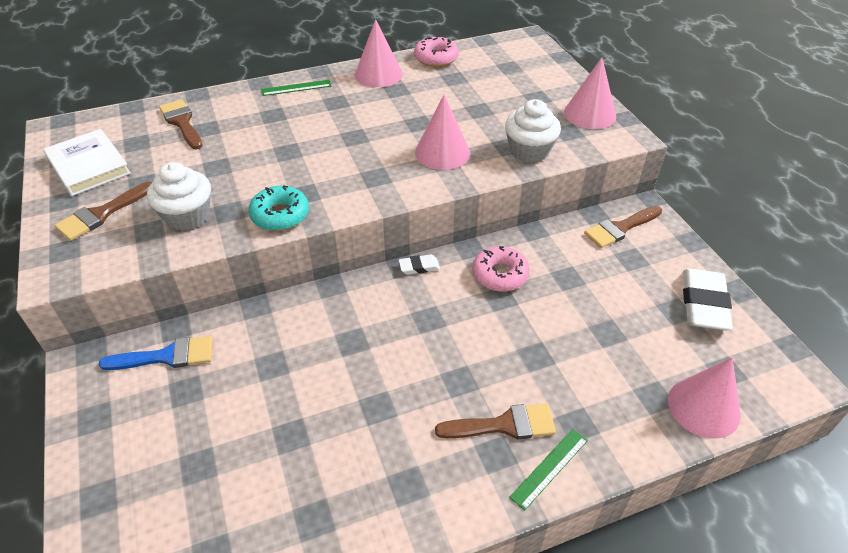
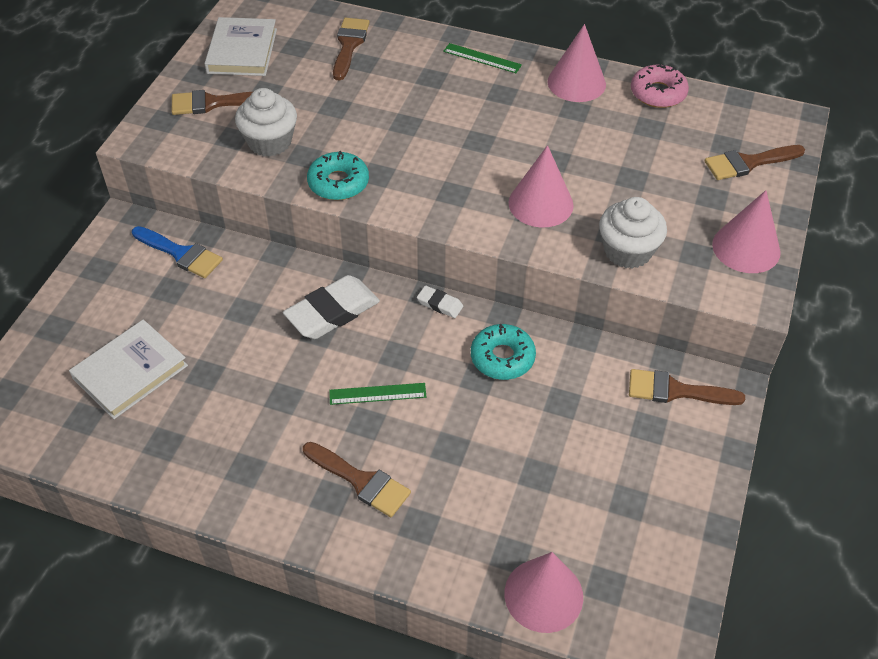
camera: 40 degrees right, 5 degrees up
(218, 482) = (130, 372): none -> white book
(500, 274) = (502, 358): pink donut -> turquoise donut
(533, 70) = (748, 163): none -> brown brush
(549, 468) = (358, 538): green ruler -> green ruler (377, 394)
(704, 304) = (665, 516): white eraser -> white eraser (332, 312)

